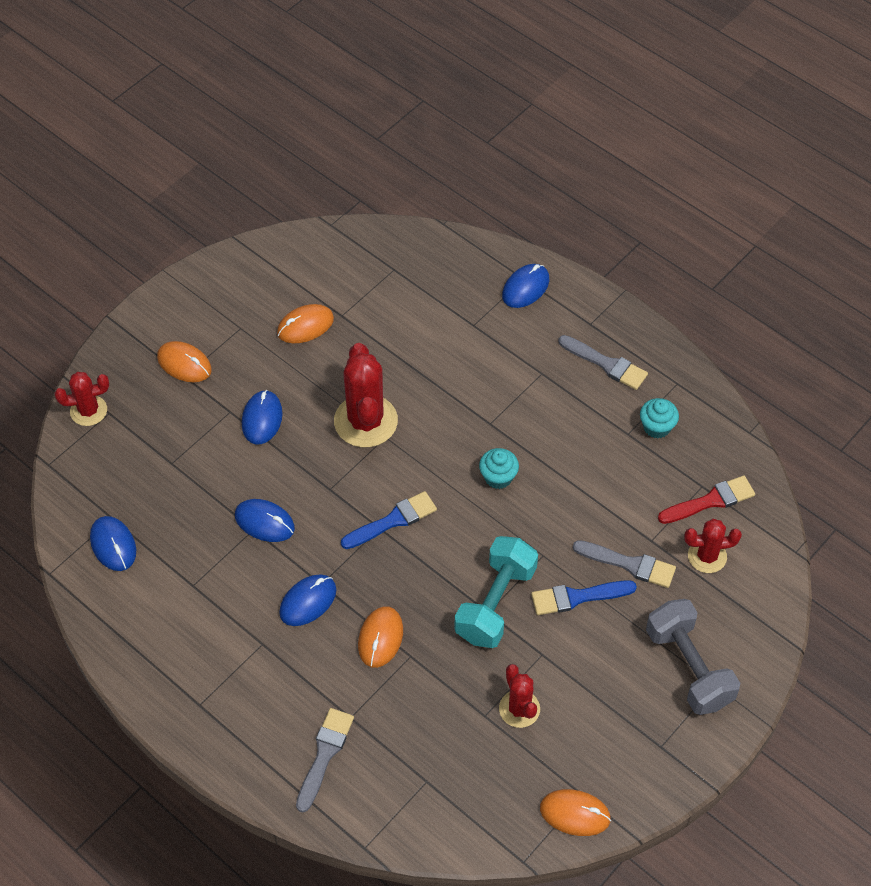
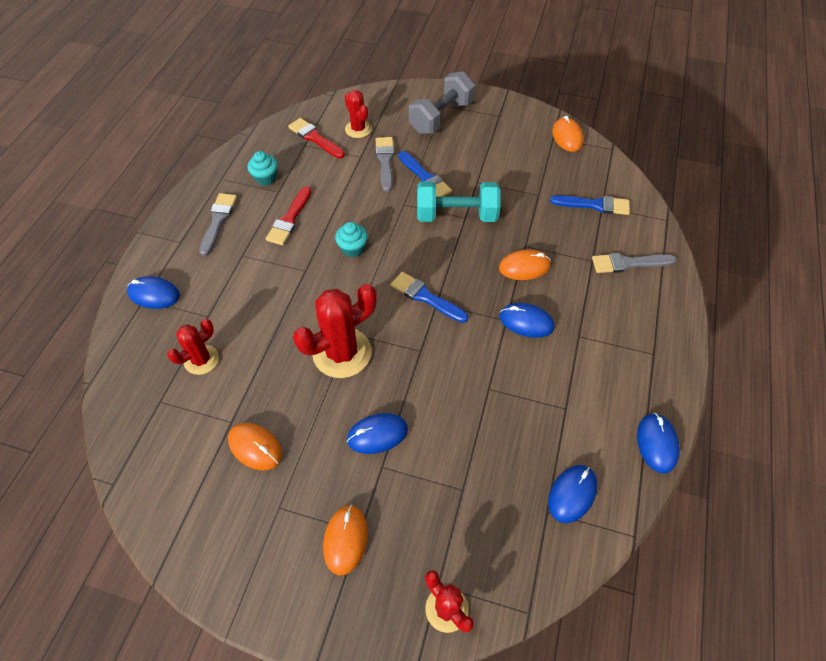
camera: 115 degrees left, 0 degrees up
(264, 522) = (478, 383): blue mouse -> blue mouse (657, 443)
(433, 772) = (594, 205): none -> blue brush
(519, 709) = (522, 180): red cactus -> red cactus (201, 360)
(575, 431) = (289, 219): none -> red brush

